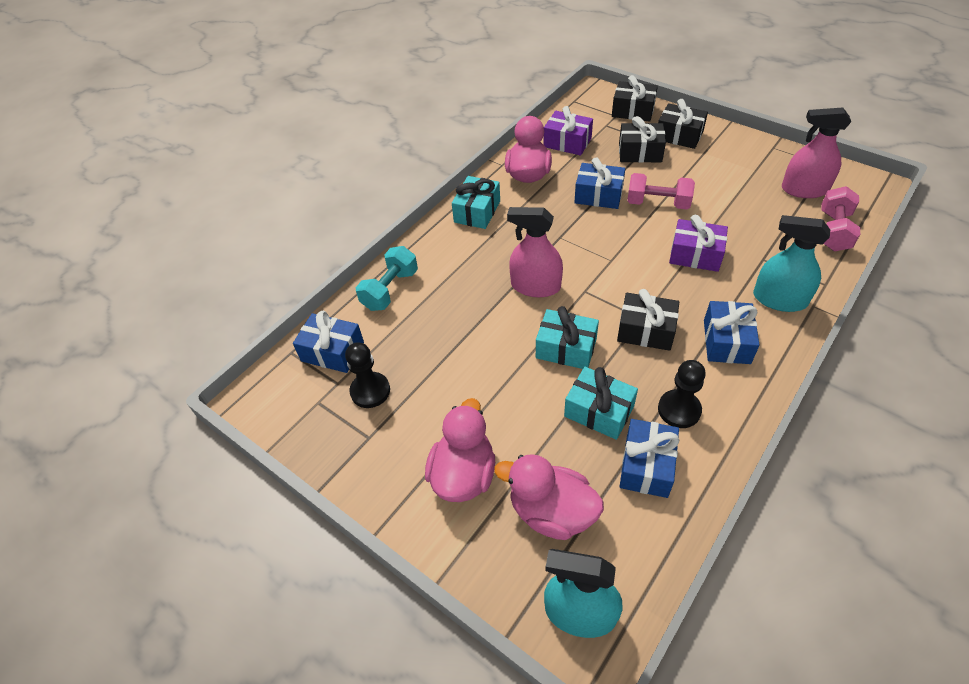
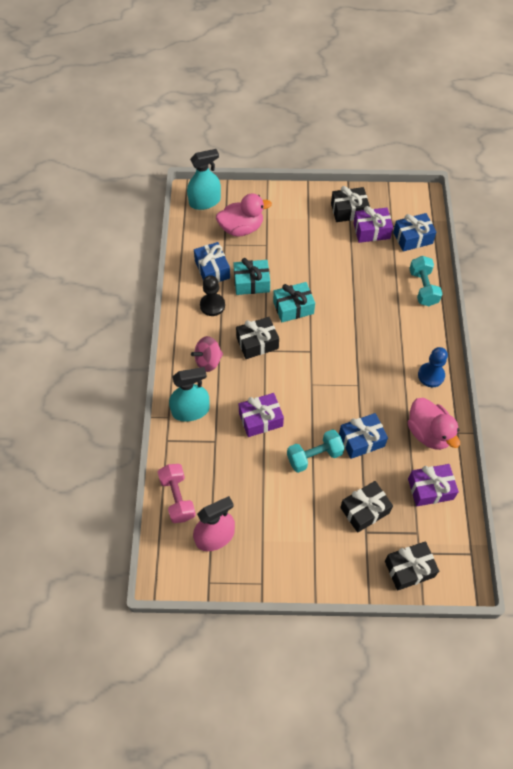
camera: 140 degrees right, 10 degrees up
(370, 391) = (371, 231): black pawn -> purple gift
(463, 474) = (292, 221): pink duck -> none
(477, 212) = (431, 375): turquoise gift -> blue pawn
(535, 286) = (342, 338): pink spray bottle -> none
(657, 203) = (314, 456): pink dumbbell -> turquoise dumbbell
(679, 135) = (347, 553): black gift -> black gift (349, 211)
(726, 341) = (208, 361): blue gift -> pink spinning top

